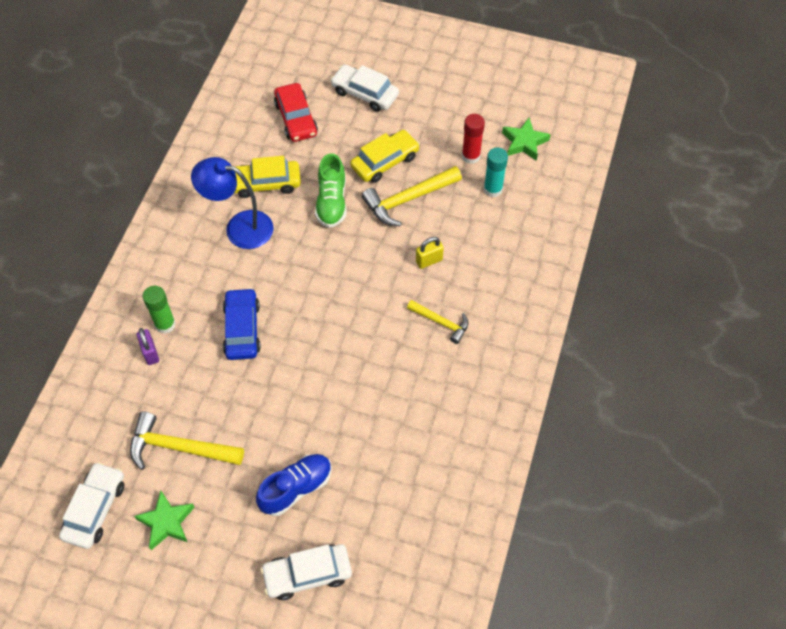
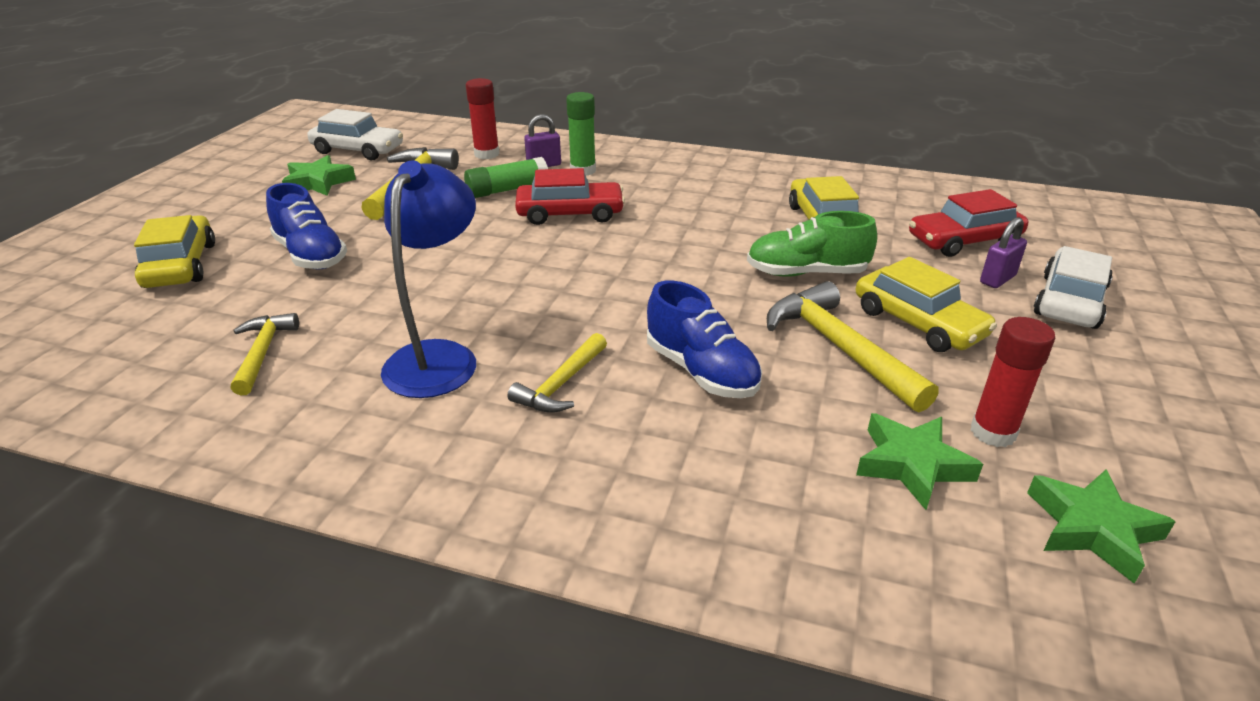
camera: 90 degrees right, 25 degrees down
(120, 399) = (486, 154): none -> red glue stick
(197, 374) = (507, 190): none -> green glue stick
(239, 227) = (738, 206): blue lamp -> blue lamp (439, 357)
(242, 329) = (570, 213): blue car -> red car
(307, 574) = (181, 265): white car -> yellow car
(341, 116) = (997, 279): none -> purple padlock
(415, 478) = (263, 353): none -> yellow hammer
(429, 261) = (701, 371): yellow padlock -> blue shoe
(493, 189) = (912, 465): turquoise glue stick -> green star

